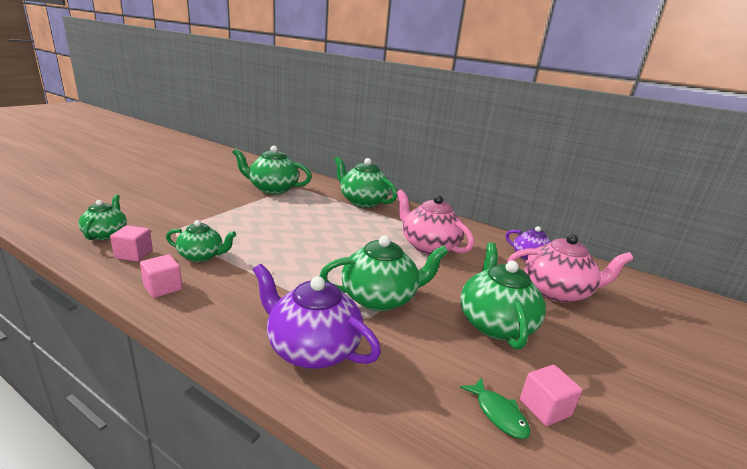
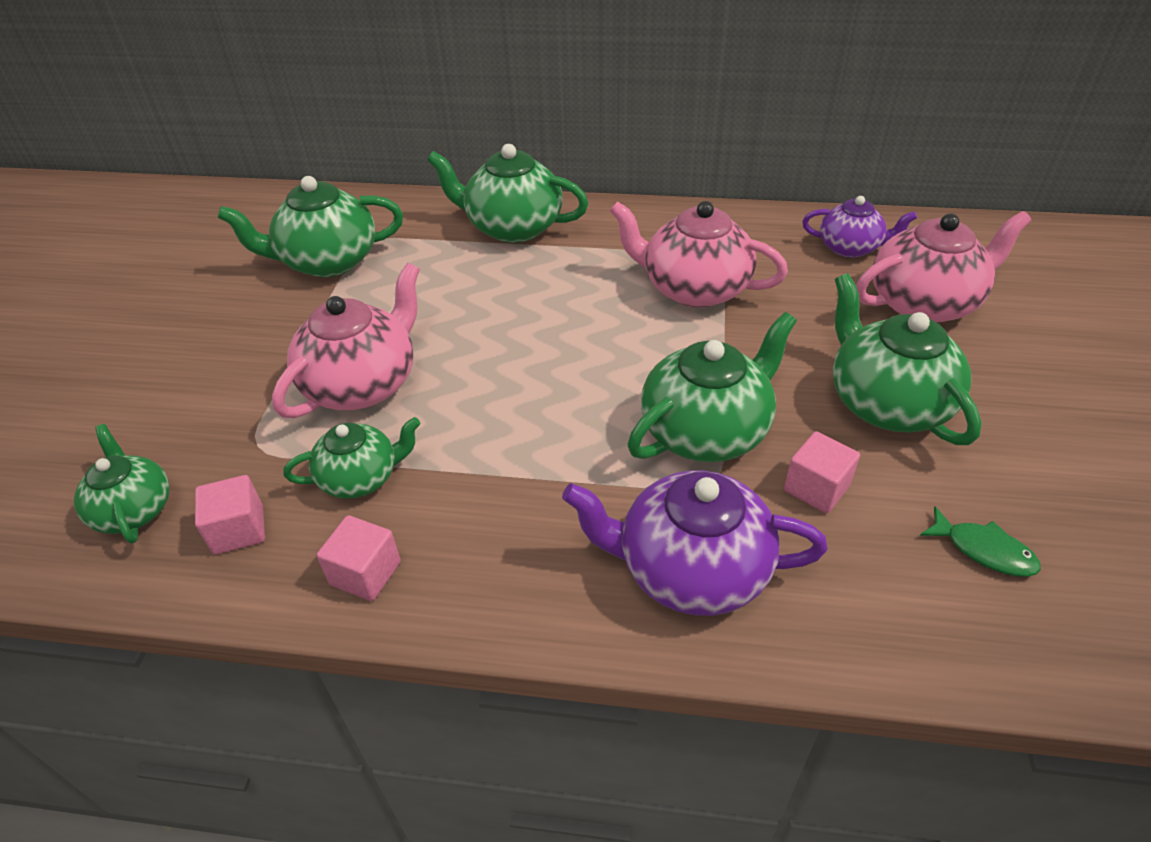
camera: 20 degrees left, 20 degrees up
(240, 228) = (363, 384): none -> pink teapot
(545, 408) = (1026, 513): pink cube -> pink cube (816, 488)

